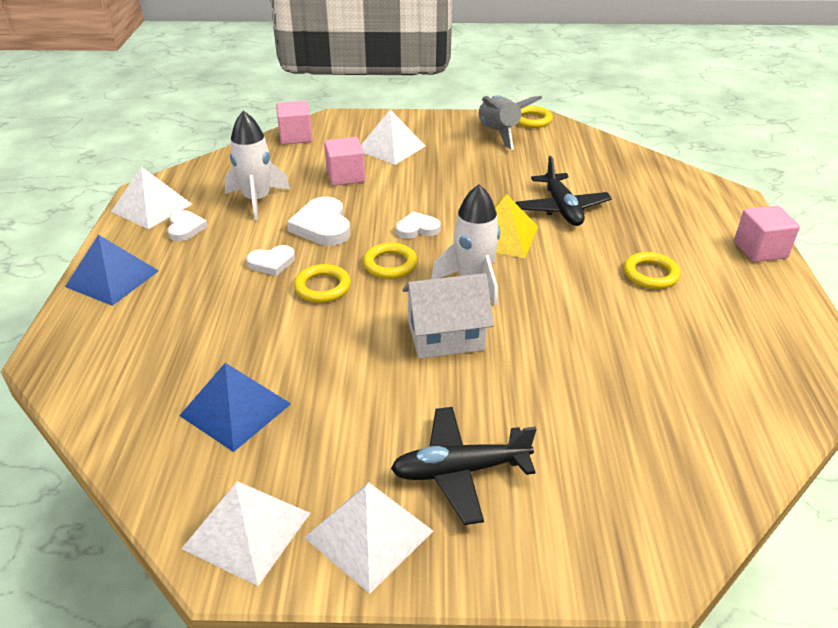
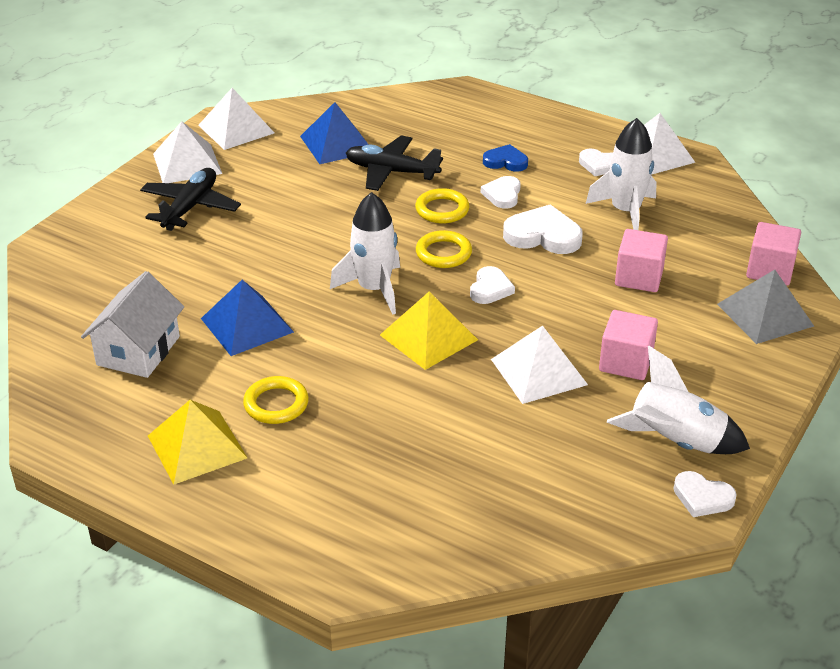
camera: 120 degrees right, 0 degrees up
(112, 278) = (544, 122): blue pyramid -> blue pyramid (247, 325)
(208, 278) = (505, 161): none -> blue heart
(349, 130) = (765, 315): none -> grey pyramid
(391, 148) = (691, 332): white pyramid -> white pyramid (538, 371)
(445, 335) = (319, 248): white house -> white house (138, 351)
(499, 134) = (675, 442): grey rocket -> white rocket
(531, 120) = (702, 497): yellow ring -> white heart
(562, 208) = (444, 405): black plane -> black plane (391, 172)
(734, 290) = (197, 446): none -> yellow pyramid
(760, 250) = (229, 517): pink cube -> pink cube (626, 362)

